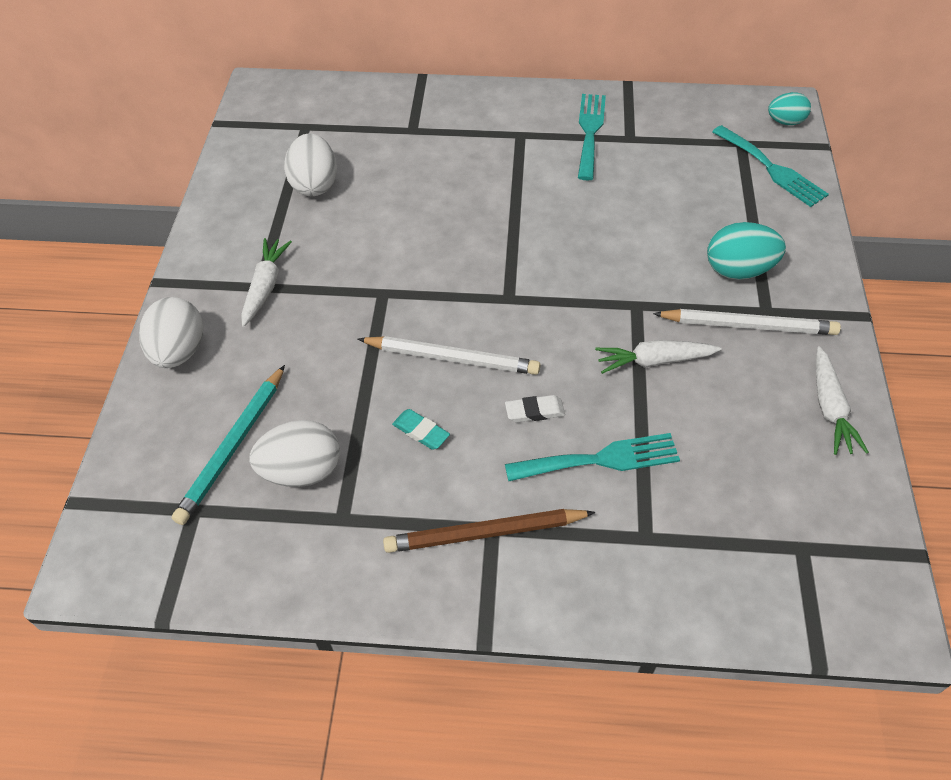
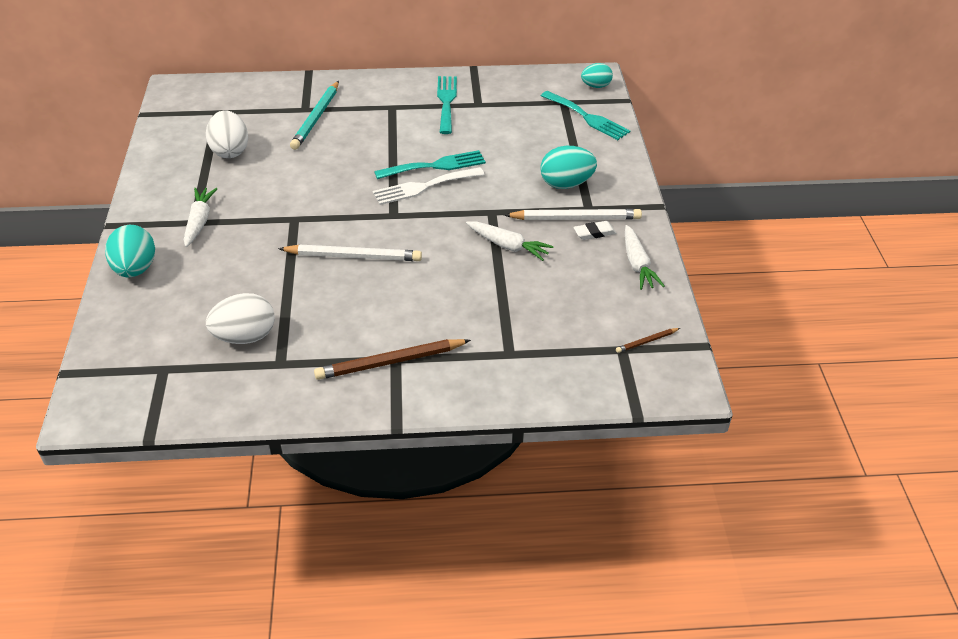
camera: 10 degrees left, 10 degrees down
(179, 351) = (135, 269): white egg -> turquoise egg
(233, 447) = (188, 327): turquoise pencil -> turquoise pencil (316, 118)
(421, 431) = (334, 304): turquoise eraser -> none
(534, 411) = (420, 284): white eraser -> white eraser (594, 233)
(551, 258) = (424, 187): none -> white fork
(600, 459) = (472, 310): turquoise fork -> turquoise fork (435, 166)
(654, 361) = (507, 246): white carrot -> white carrot turned 135 degrees counterclockwise
(837, 539) = (646, 341): none -> brown pencil

